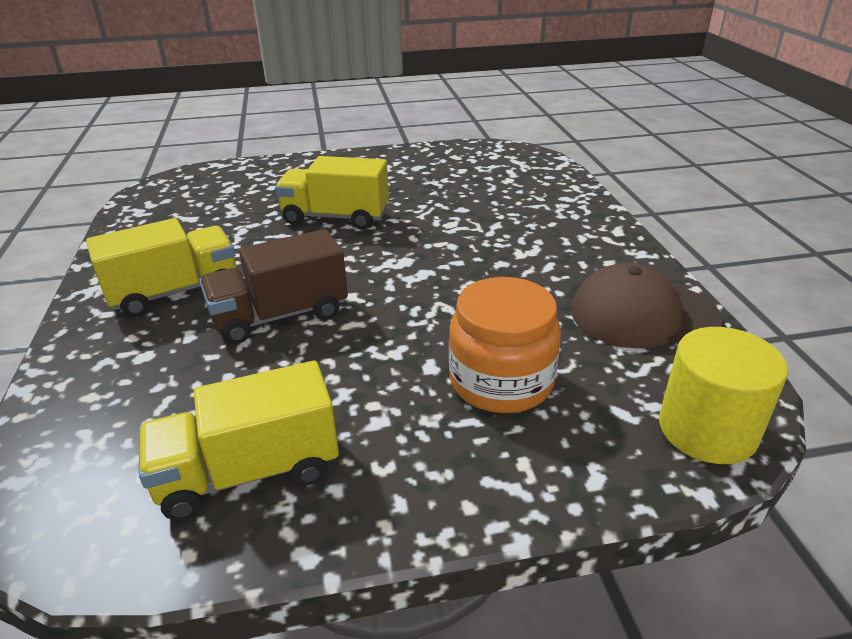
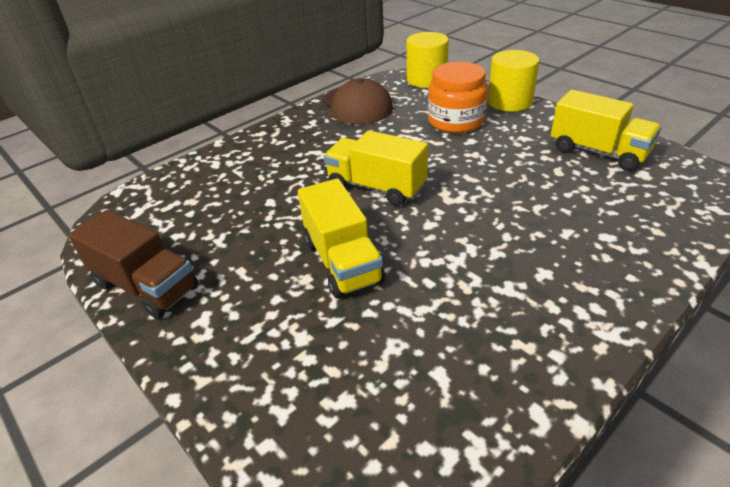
camera: 120 degrees left, 5 degrees up
(175, 292) = (545, 276): yellow truck -> yellow truck (376, 187)
(280, 315) = (499, 207): brown truck -> brown truck (146, 286)
(511, 485) = (509, 101): none -> yellow cylinder

